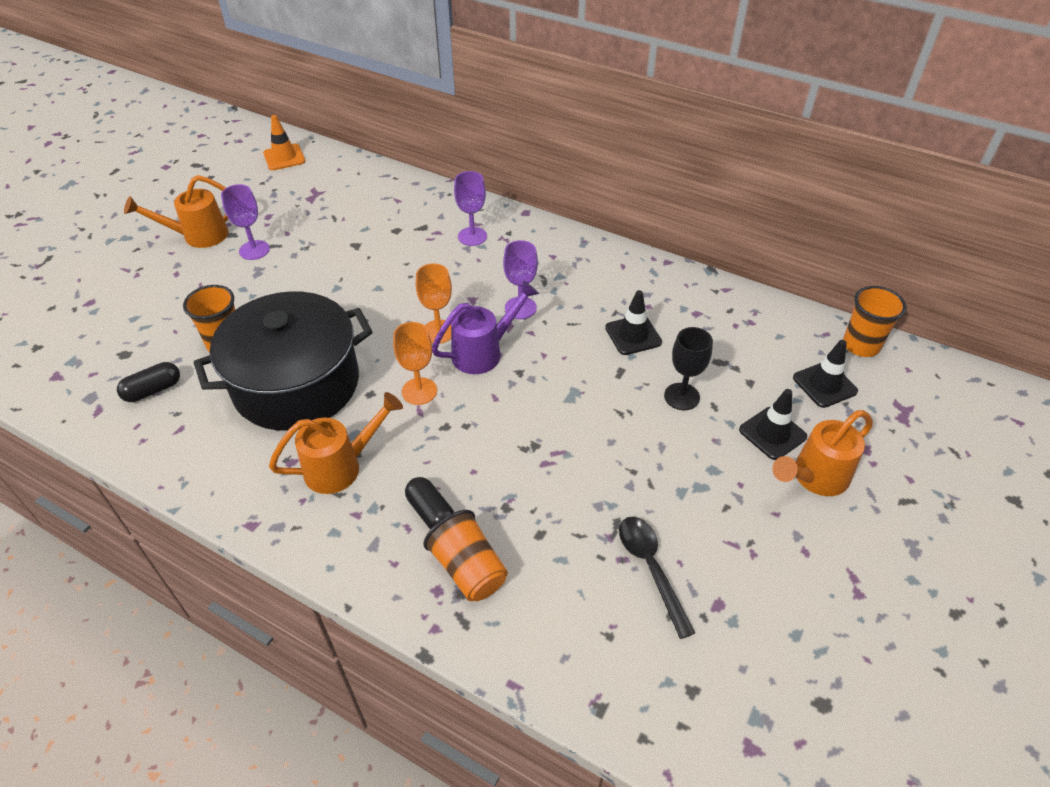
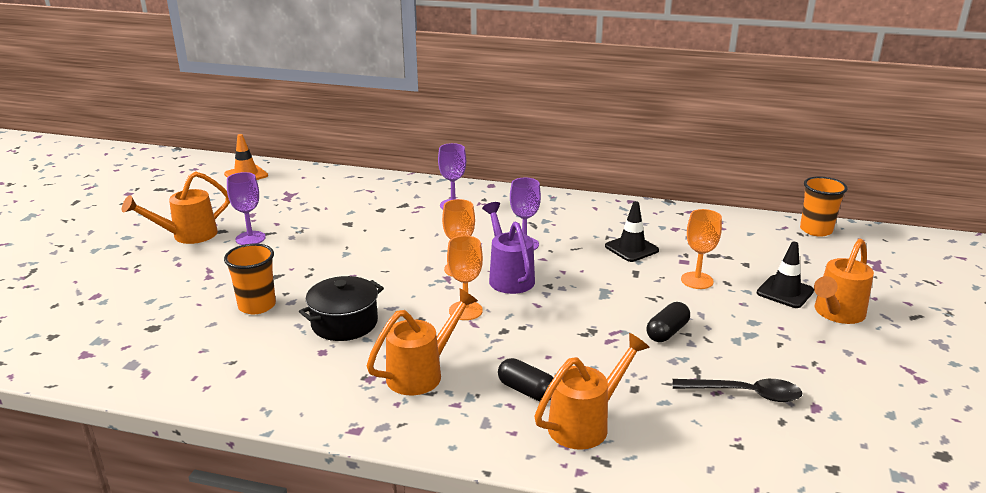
camera: 15 degrees left, 20 degrees down
(153, 390) = (198, 349): black capsule -> black capsule (667, 332)
(296, 384) = (344, 323): black pot -> black pot, size x0.53
(468, 569) = (585, 424): orange cup -> orange watering can
(483, 352) = (509, 277): purple watering can -> purple watering can turned 60 degrees counterclockwise
(651, 568) = (745, 394): black spoon -> black spoon turned 135 degrees clockwise
(681, 396) = (697, 280): black goblet -> orange goblet
(824, 384) = (805, 257): black traffic cone -> none

